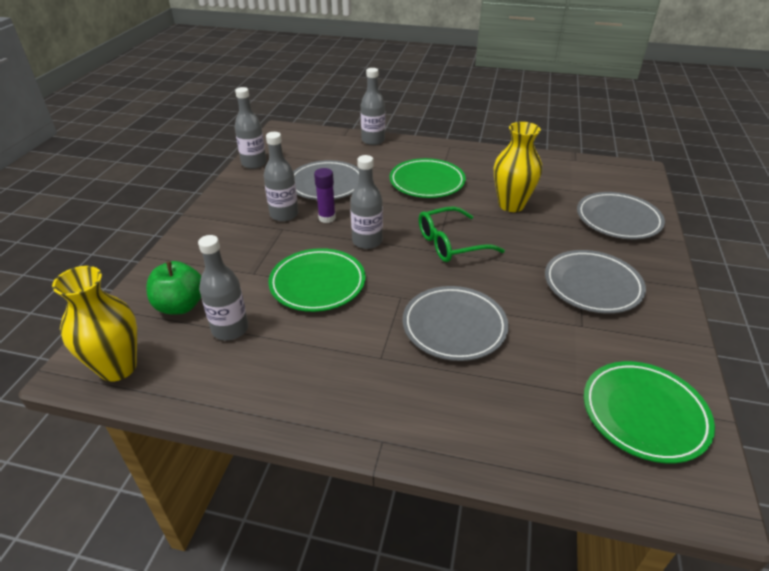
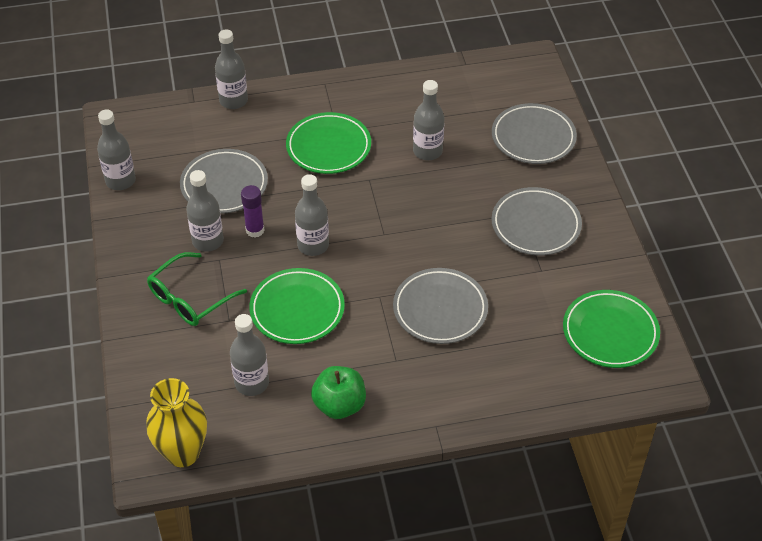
camera: 25 degrees left, 10 degrees up
(180, 306) = (188, 378): green apple -> green apple (339, 405)
(451, 243) = (393, 220): green glasses -> green glasses (190, 298)
(511, 205) = (427, 151): yellow vase -> grey bottle

